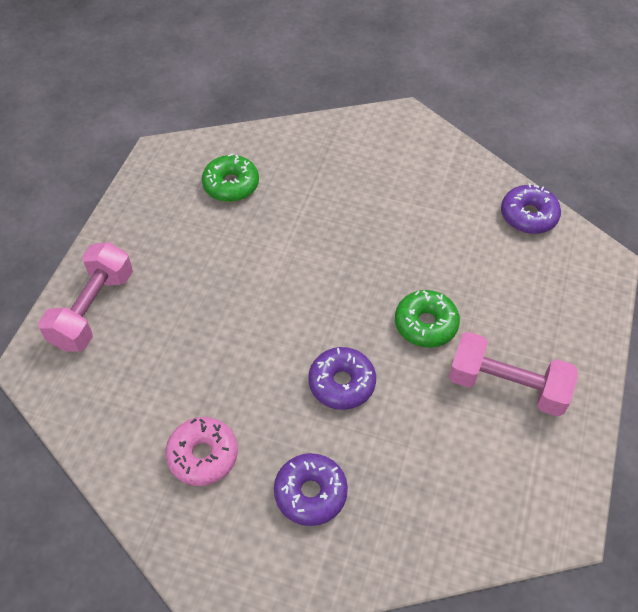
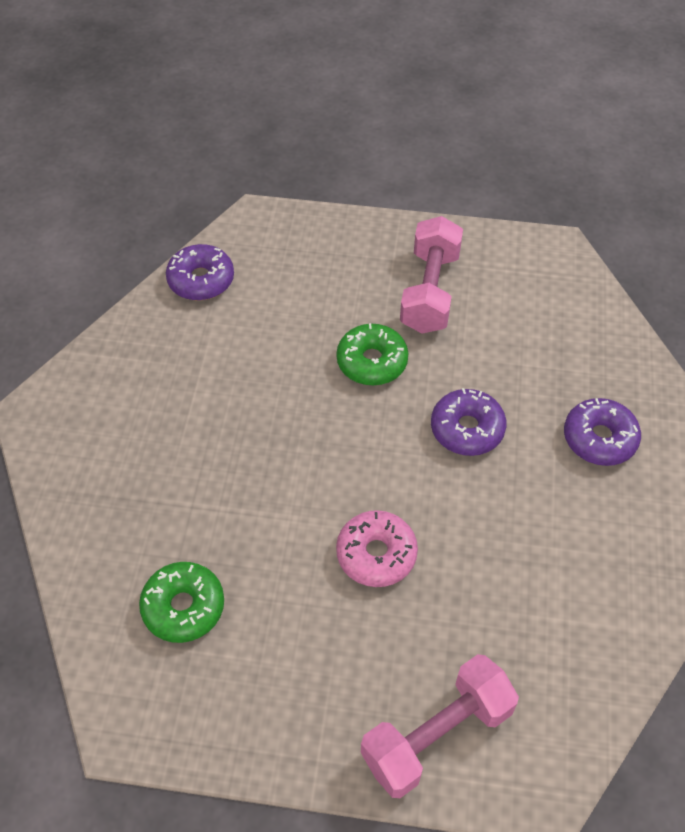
camera: 100 degrees left, 0 degrees up
(93, 310) = (437, 735): pink dumbbell -> pink dumbbell turned 45 degrees counterclockwise
(203, 455) = (595, 546): pink donut -> pink donut (376, 554)

